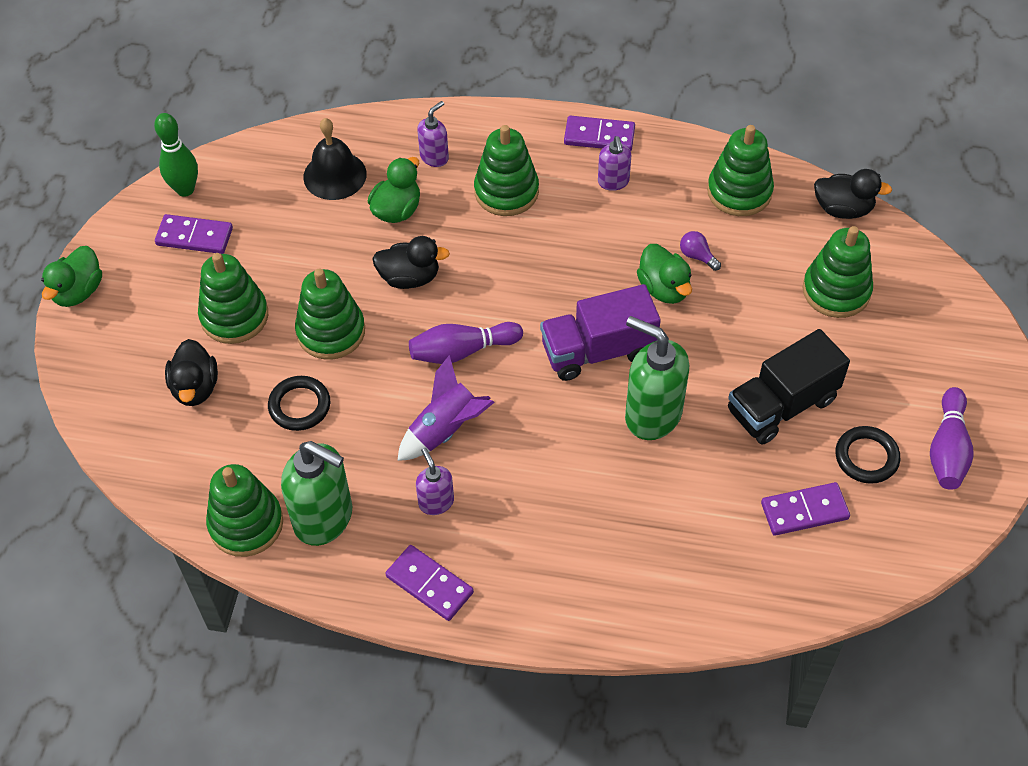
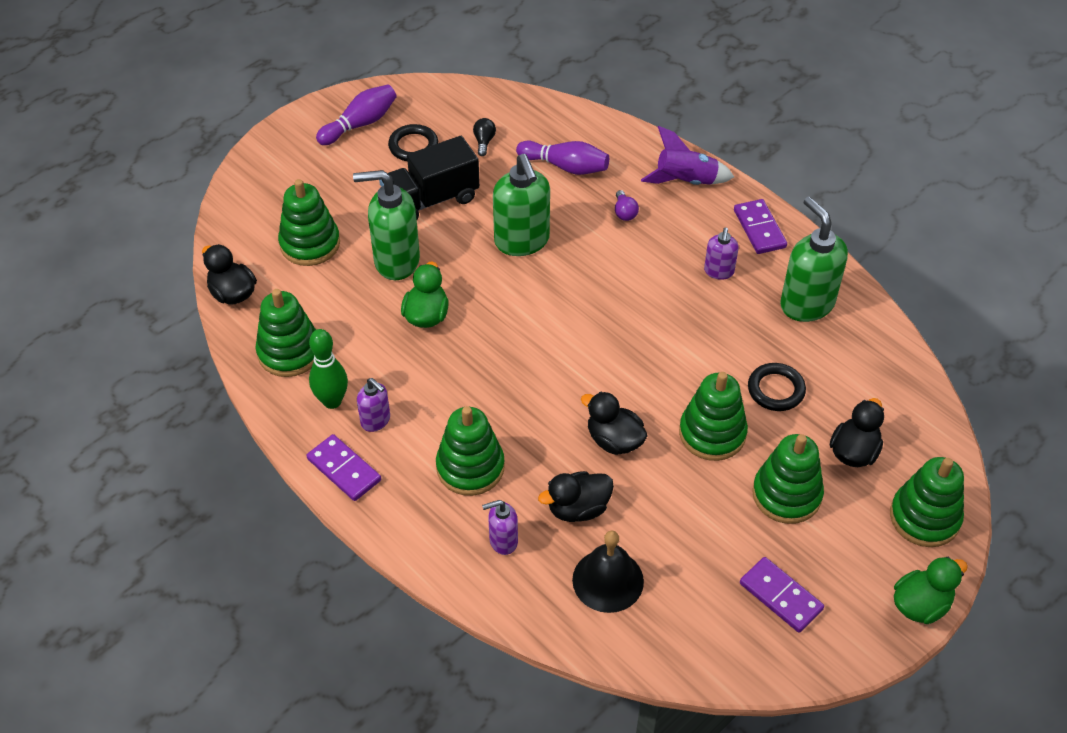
camera: 145 degrees left, 5 degrees down
(185, 189) = (762, 657): green bowling pin -> green bowling pin (332, 401)
(246, 524) = (867, 331): green stacking toy -> green stacking toy (924, 517)
(397, 210) = (578, 508): green duck -> black duck
(445, 429) = (676, 312): purple rocket -> purple rocket (685, 181)
(462, 351) = (619, 358): purple bowling pin -> purple bowling pin (565, 166)
(598, 351) = (518, 301): purple truck -> none
(613, 182) = (376, 421): purple soap dispenser -> purple soap dispenser turned 105 degrees clockwise
(697, 256) = (377, 323): purple light bulb -> purple light bulb (624, 212)
(744, 322) = (396, 261): none -> green soap dispenser
(782, 405) = (431, 200): black truck -> black truck turned 150 degrees clockwise
(804, 511) = (484, 141): purple domino -> black light bulb

